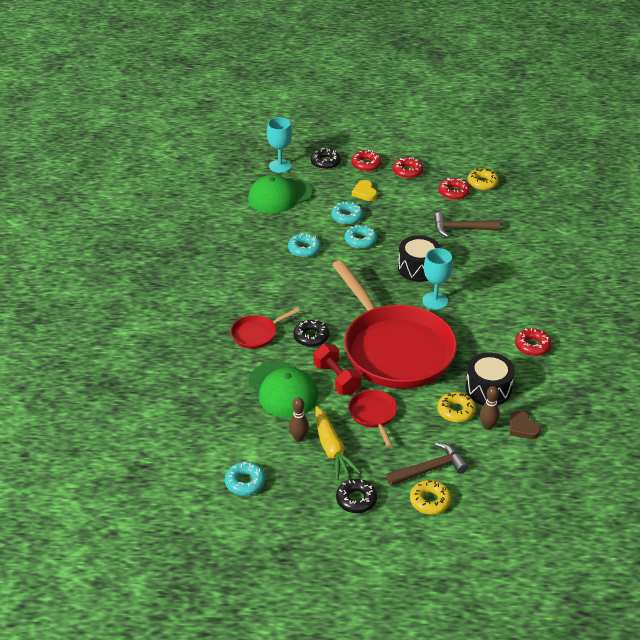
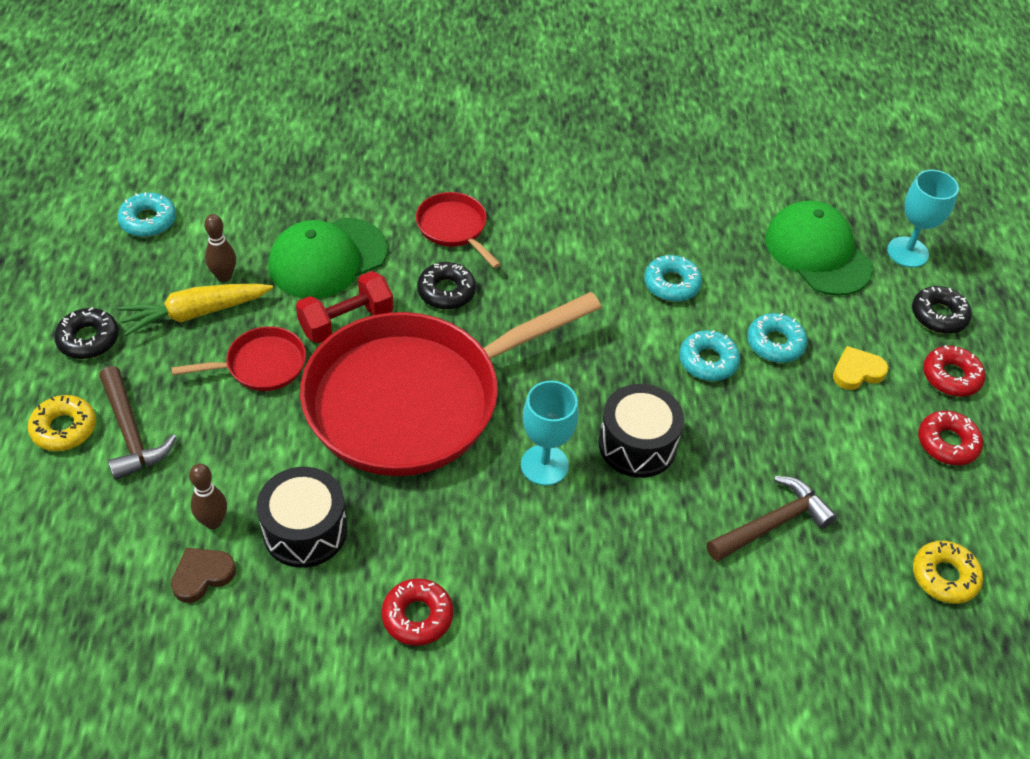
camera: 85 degrees right, 10 degrees up
(453, 192) = (894, 519): red donut -> none
(456, 411) = (256, 477): yellow donut -> none
(461, 229) = (772, 524): brown hammer -> brown hammer turned 60 degrees clockwise

